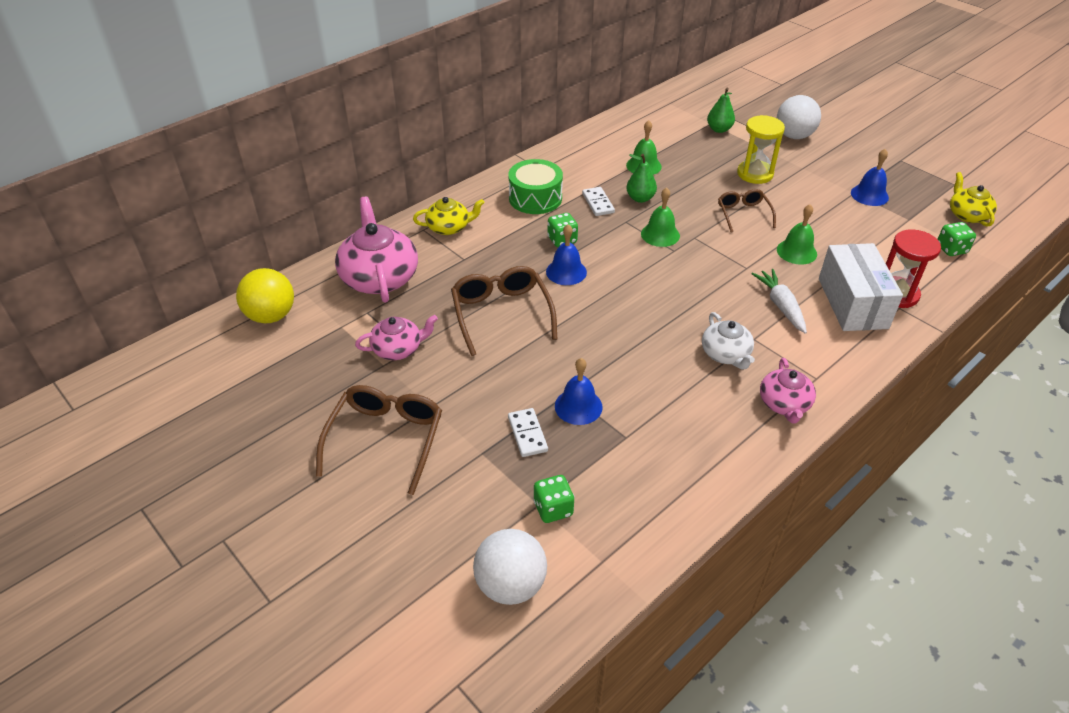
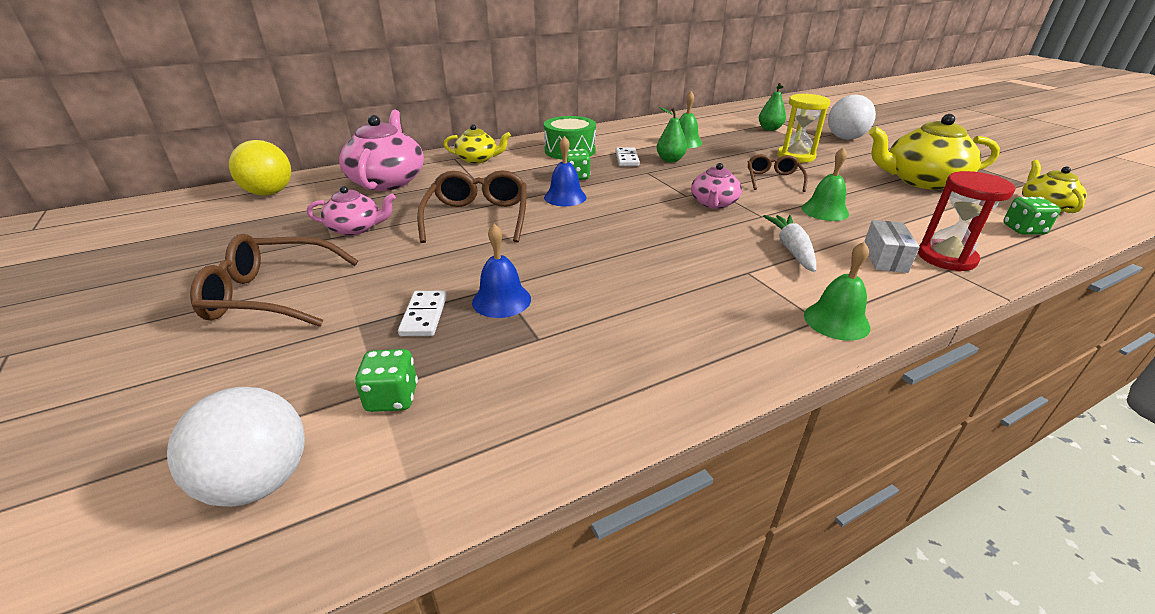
camera: 15 degrees right, 10 degrees down
(386, 439) = (271, 295): brown glasses -> brown glasses turned 120 degrees counterclockwise
(660, 234) = (677, 183): green bell -> green bell (836, 321)
(726, 354) = (706, 280): white teapot -> none
(784, 404) = (765, 339): pink teapot -> pink teapot (713, 203)
(852, 303) = (884, 258): white box -> white box, size x0.53
(869, 195) = (921, 181): blue bell -> yellow teapot

